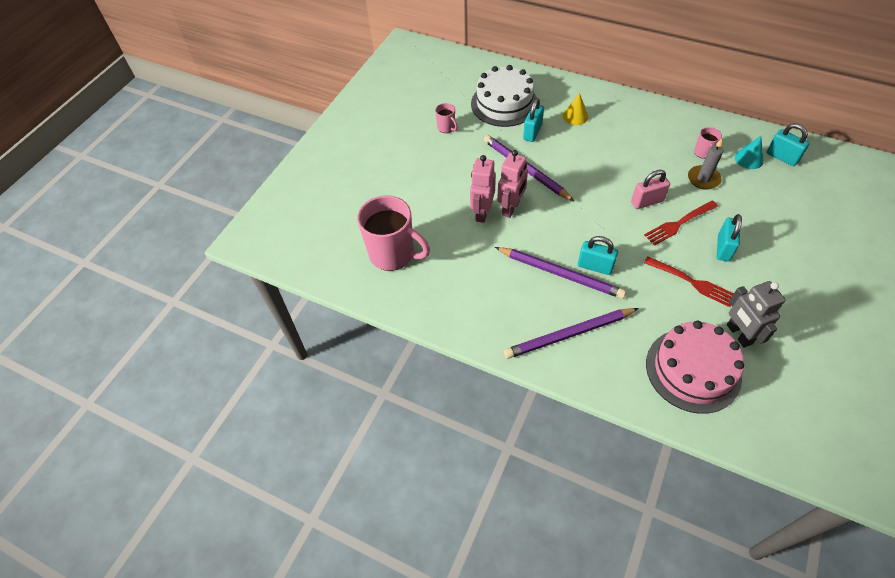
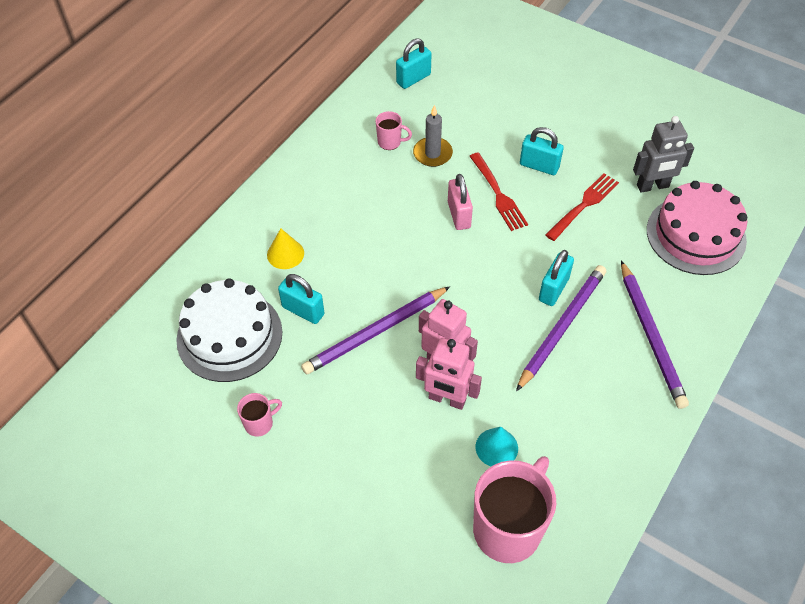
camera: 85 degrees left, 0 degrees up
(749, 159) = (409, 106): turquoise cone -> turquoise cone (496, 447)

